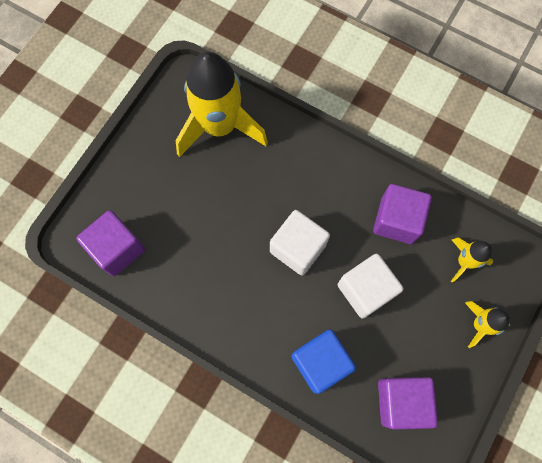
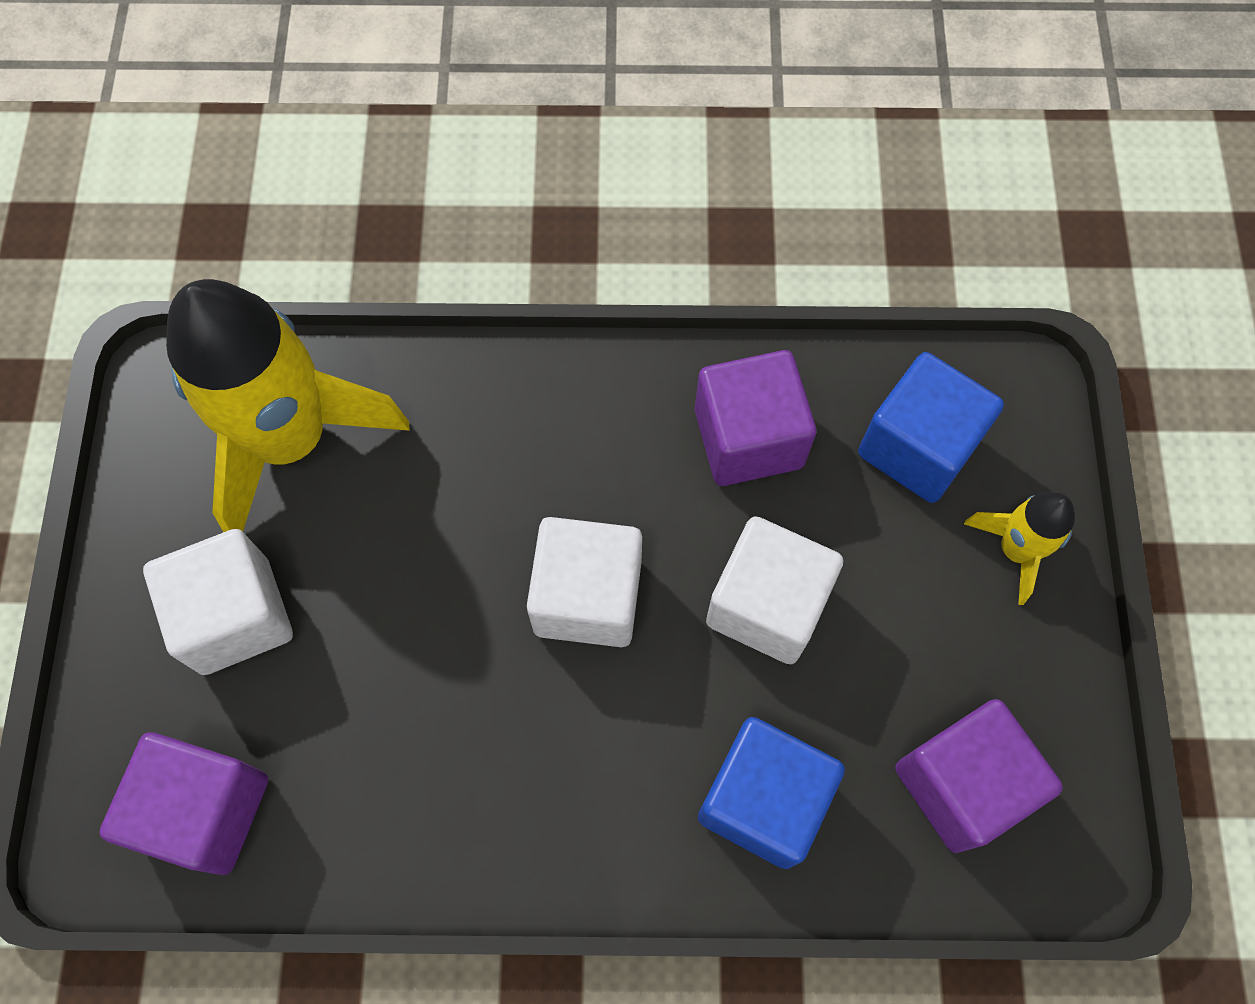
camera: 30 degrees left, 5 degrees down
(164, 183) = (235, 616): none -> white cube
(464, 261) = (917, 447): yellow rocket -> blue cube

